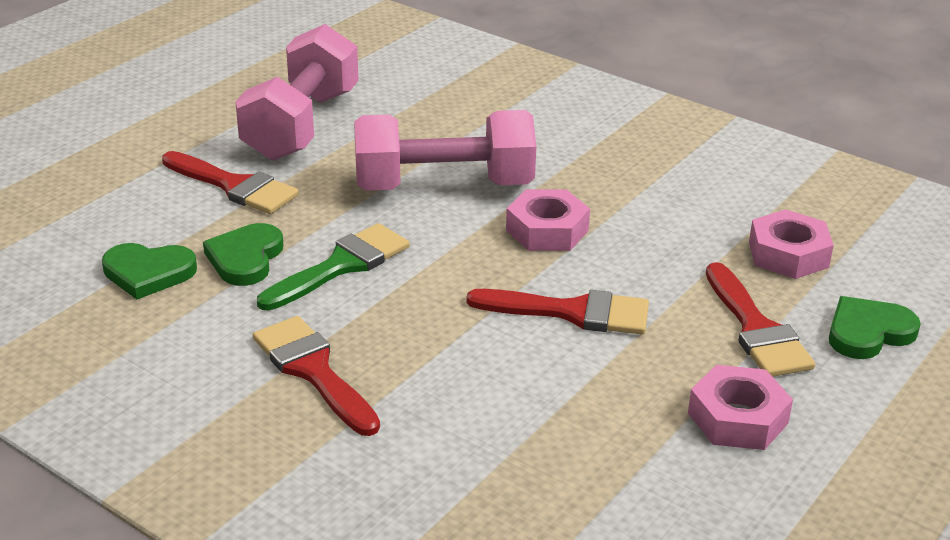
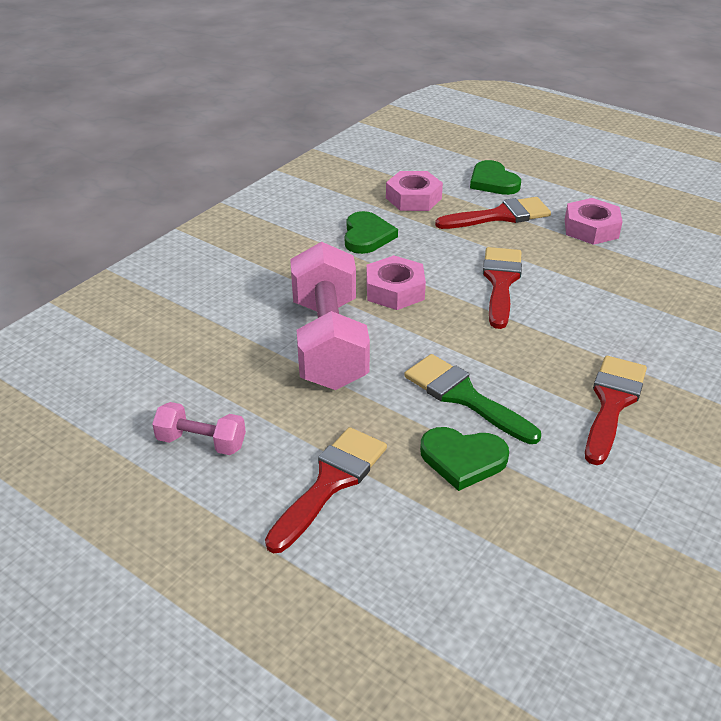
camera: 90 degrees left, 5 degrees up
(148, 273) = (501, 529): green heart -> green heart (367, 236)
(302, 125) = (201, 442): pink dumbbell -> pink dumbbell, size x0.48
(313, 371) = (612, 403): red brush -> red brush turned 150 degrees clockwise

